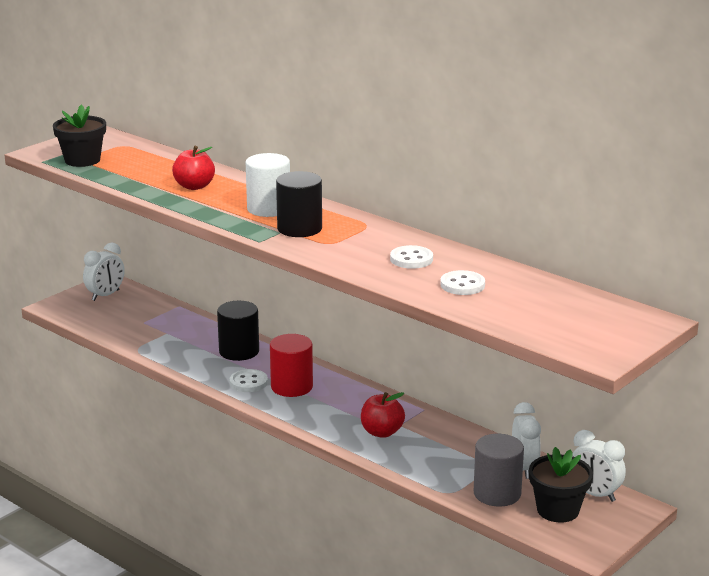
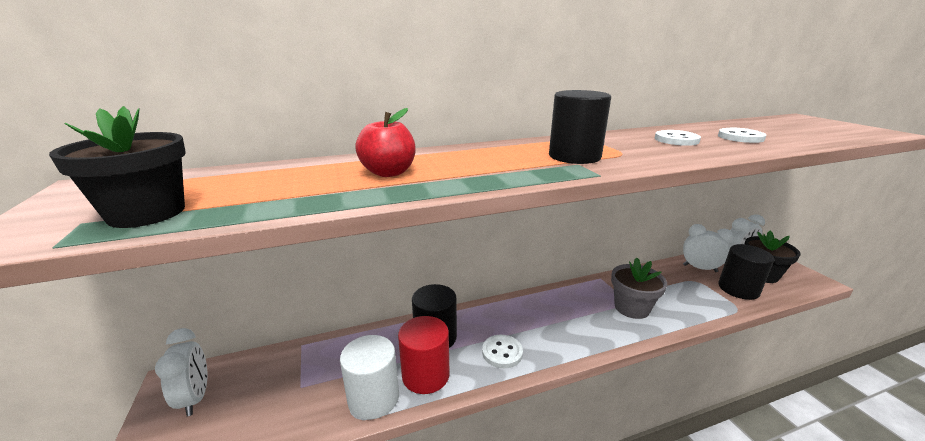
camera: 60 degrees left, 0 degrees up
(268, 209) = (505, 157): white cylinder -> white cylinder (373, 398)
(291, 387) = (527, 328): red cylinder -> red cylinder (425, 375)
(382, 432) = (631, 308): red apple -> grey flower pot
(497, 493) = (738, 289): grey cylinder -> black cylinder

